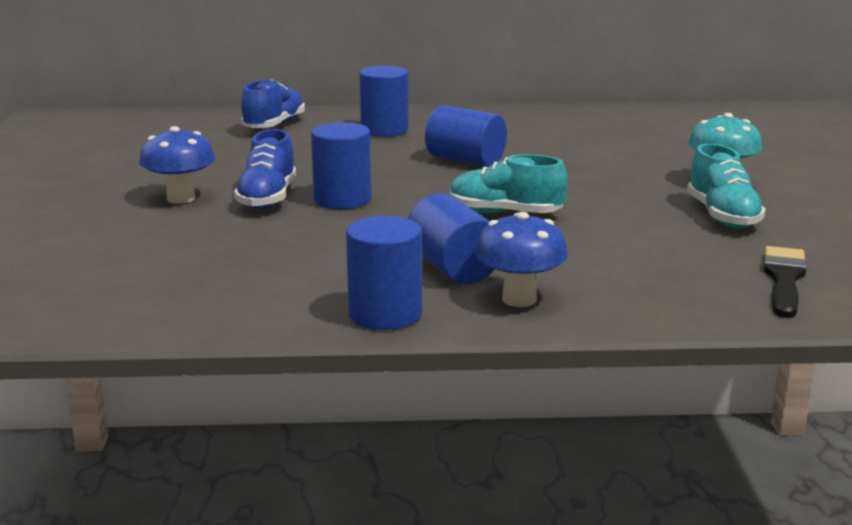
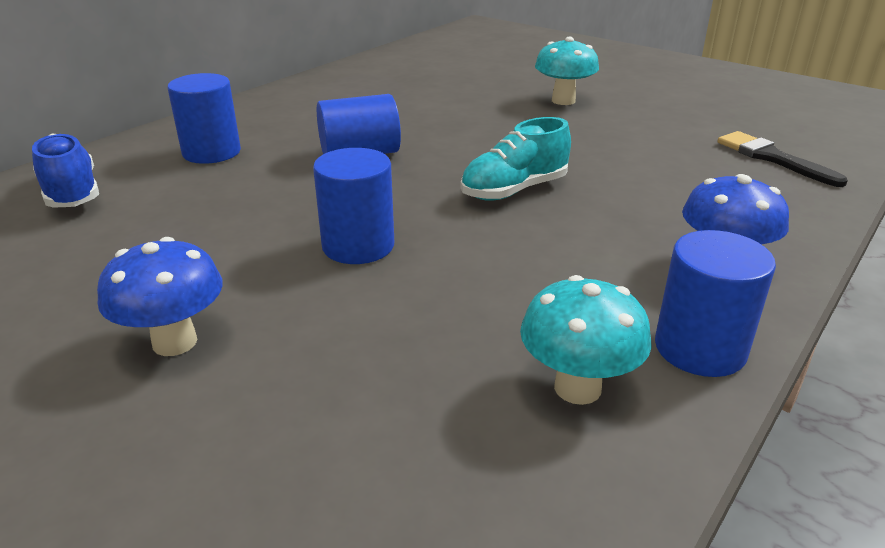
camera: 50 degrees left, 10 degrees up
(267, 198) = (280, 284): blue shoe -> none
(285, 292) = (577, 388): none -> turquoise mushroom
(453, 268) = (616, 265): blue cylinder -> none
(722, 216) = (630, 126): turquoise shoe -> none

